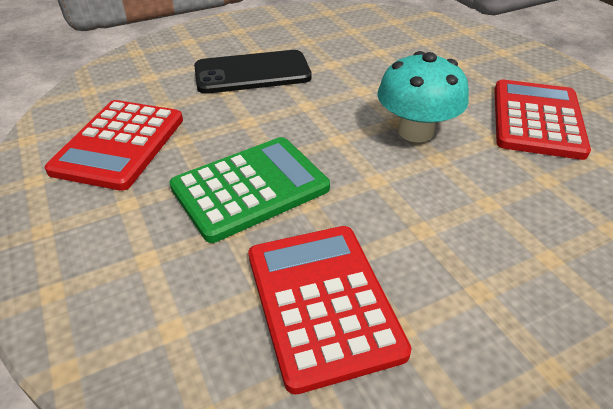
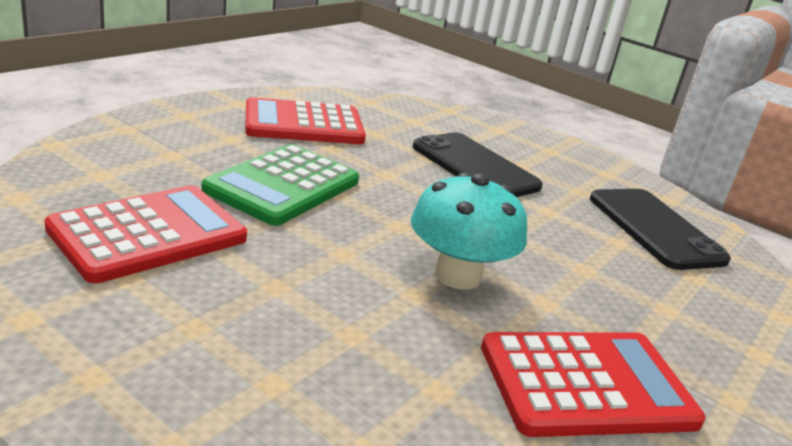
camera: 60 degrees right, 15 degrees down
(250, 188) = (283, 186): green calculator -> green calculator turned 90 degrees clockwise
(366, 32) = (654, 229): none -> black phone

